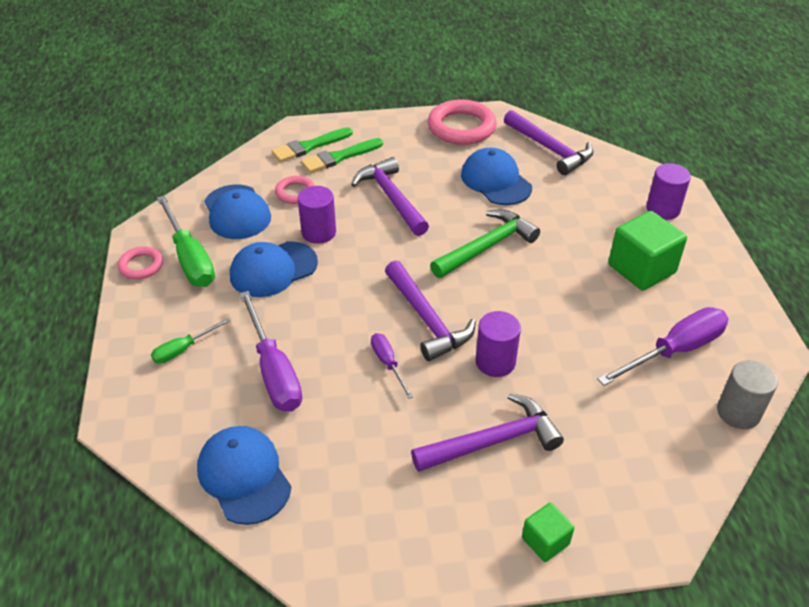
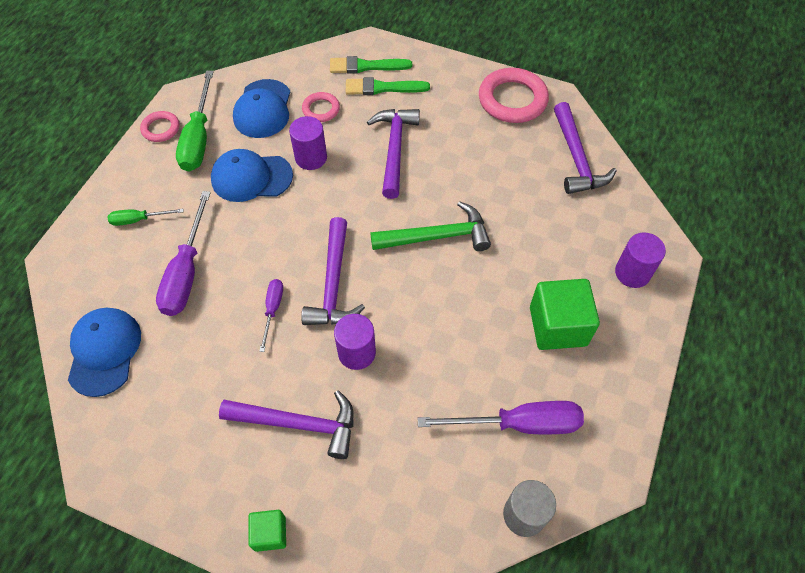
camera: 30 degrees right, 15 degrees up
(496, 181) = (498, 171): blue cap -> none

